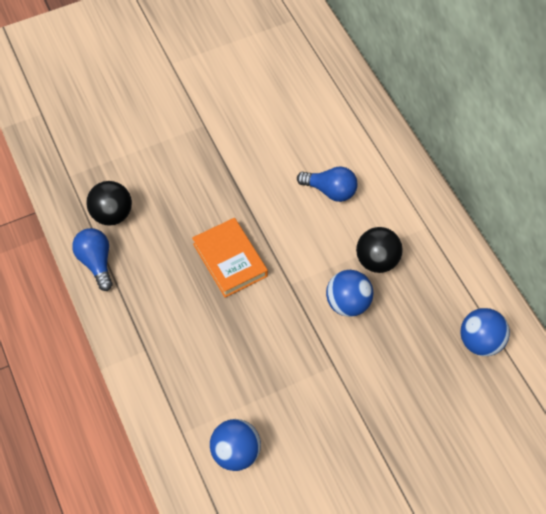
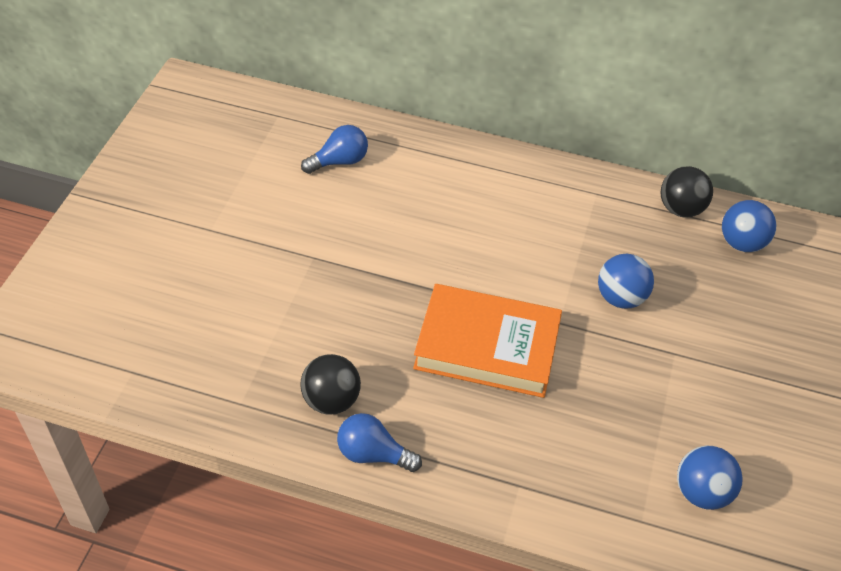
camera: 50 degrees left, 10 degrees down
(230, 260) = (487, 346): orange book -> orange book, size x1.51
(330, 191) = (491, 225): blue light bulb -> blue light bulb (339, 161)
(377, 260) = (597, 248): black ball -> black ball (680, 209)

